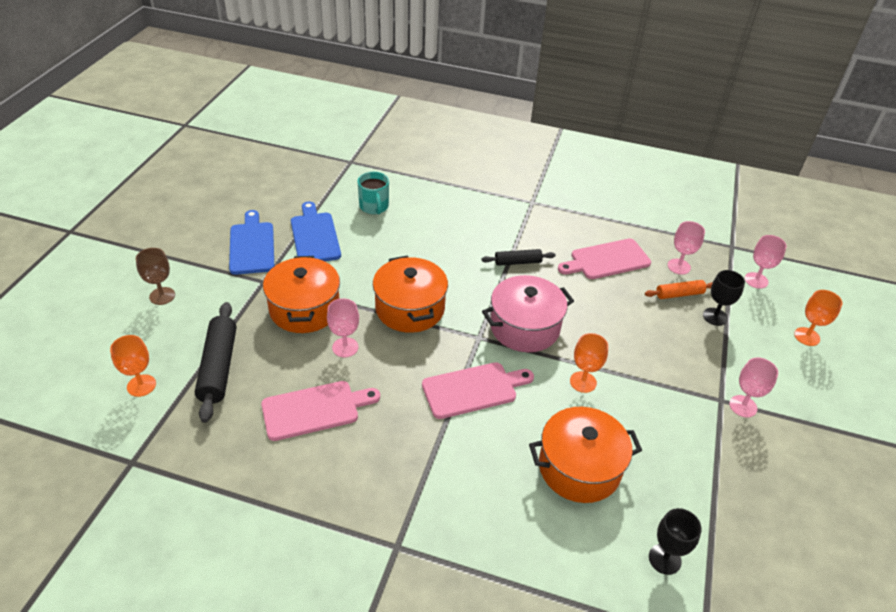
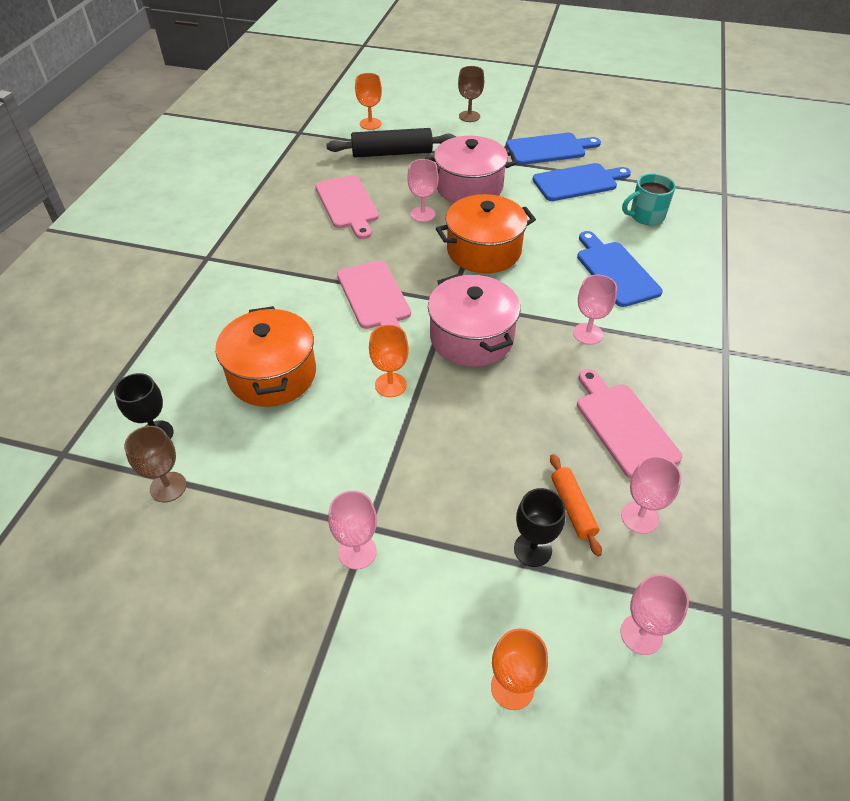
camera: 90 degrees right, 5 degrees up
(304, 309) = (469, 187): orange pot -> pink pot
(445, 235) = (615, 271): none -> blue cutting board
(517, 262) = (587, 334): black rolling pin -> pink goblet
(719, 539) = (168, 487): none -> brown goblet

